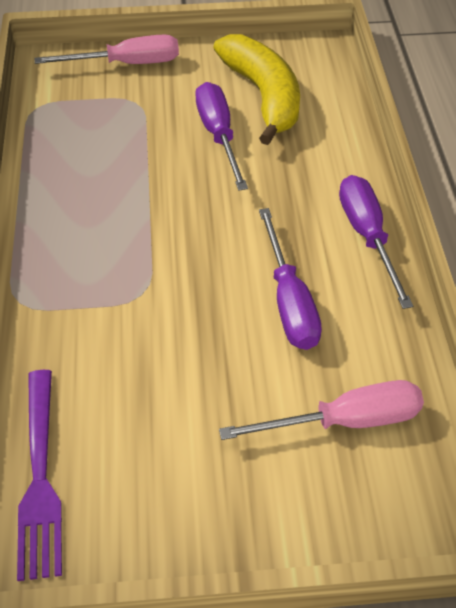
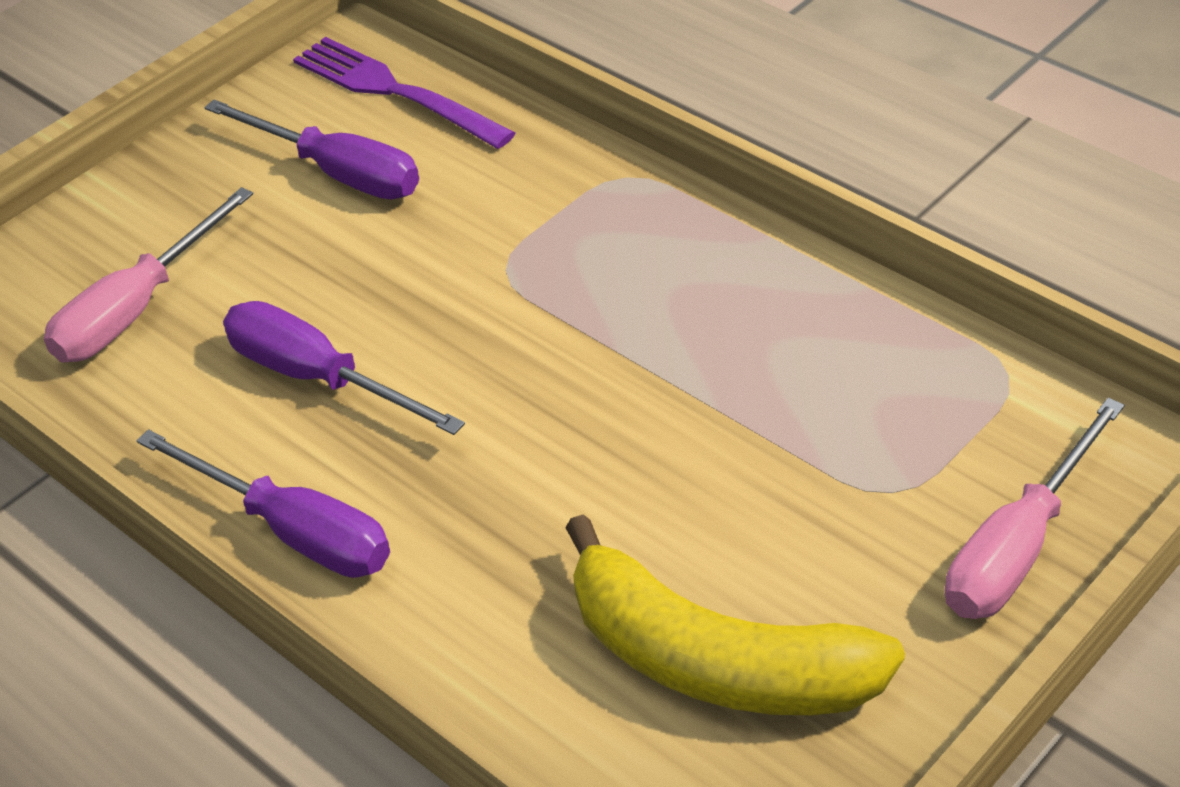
camera: 140 degrees right, 5 degrees down
(219, 135) = (688, 530): purple screwdriver -> purple screwdriver (337, 173)

